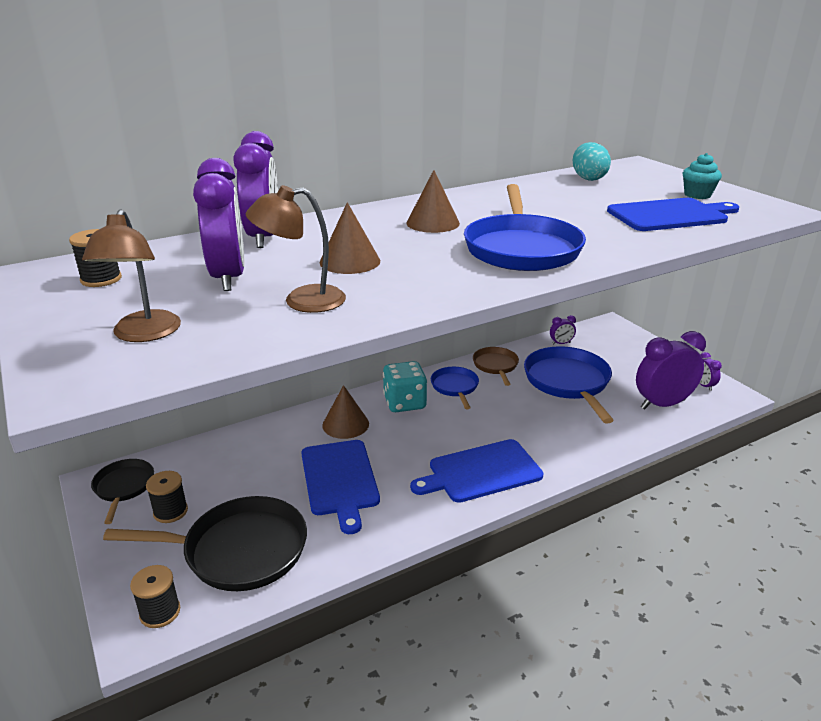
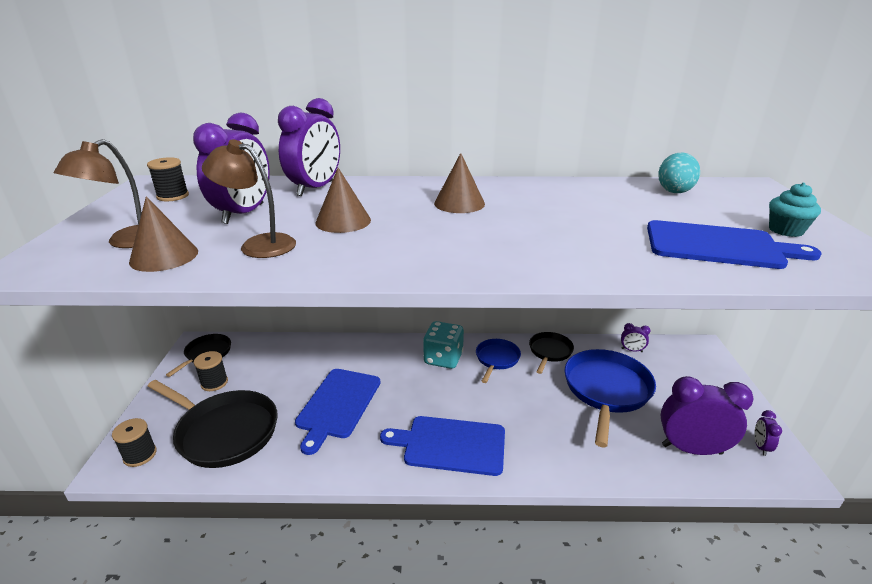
camera: 30 degrees right, 0 degrees up
(345, 424) = (383, 360): brown cone -> brown cone (164, 256)
(495, 366) = (549, 351): brown pan -> black pan
(522, 248) = (503, 244): blue pan -> none

